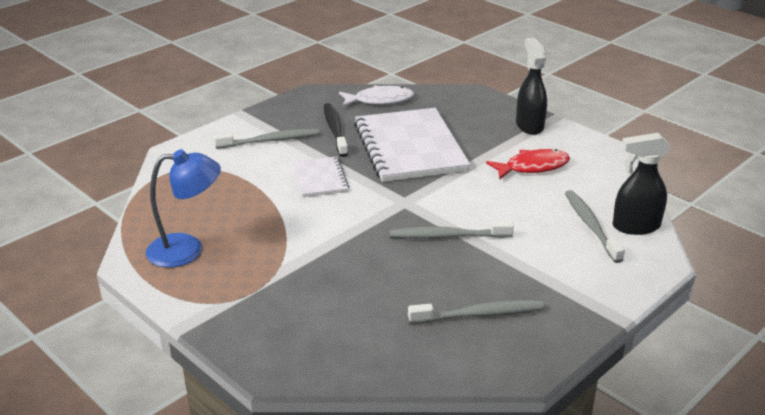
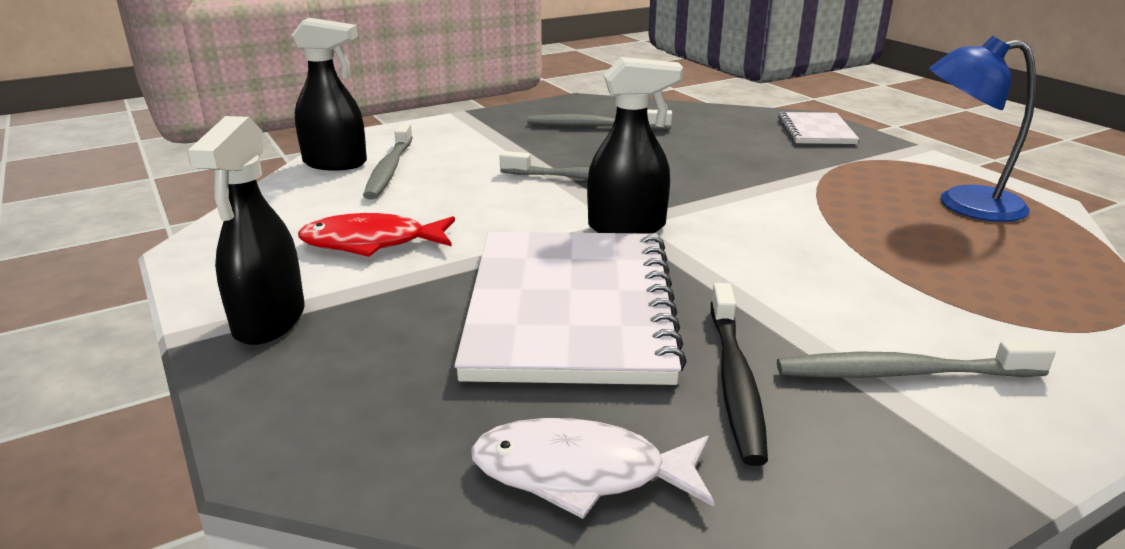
camera: 165 degrees left, 5 degrees down
(320, 178) = (769, 272): white notebook -> white notebook (816, 131)
(402, 198) = (627, 227): none -> black spray bottle

